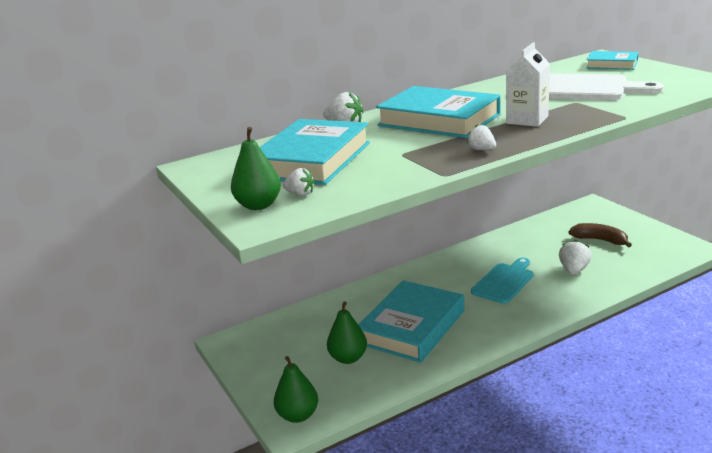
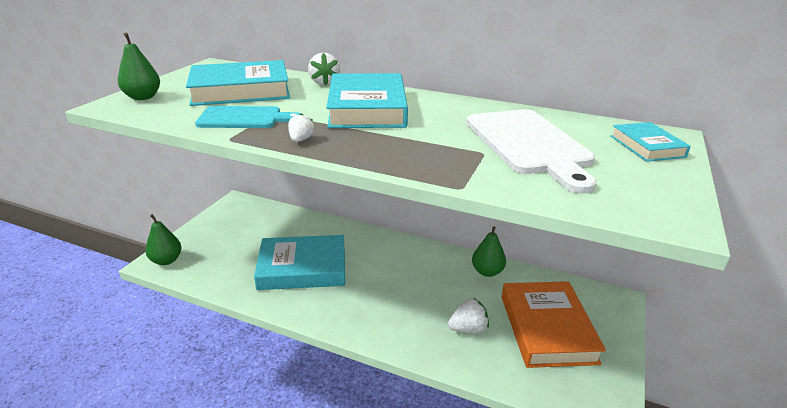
camera: 50 degrees right, 5 degrees up
(300, 194) = (168, 103): white strawberry -> none
(348, 358) = (244, 255): green pear -> green pear (487, 272)
(504, 282) = (409, 292): turquoise cutting board -> turquoise cutting board (244, 118)
(527, 120) = (401, 141): white carton -> none
(600, 240) = (547, 328): brown banana -> orange book

